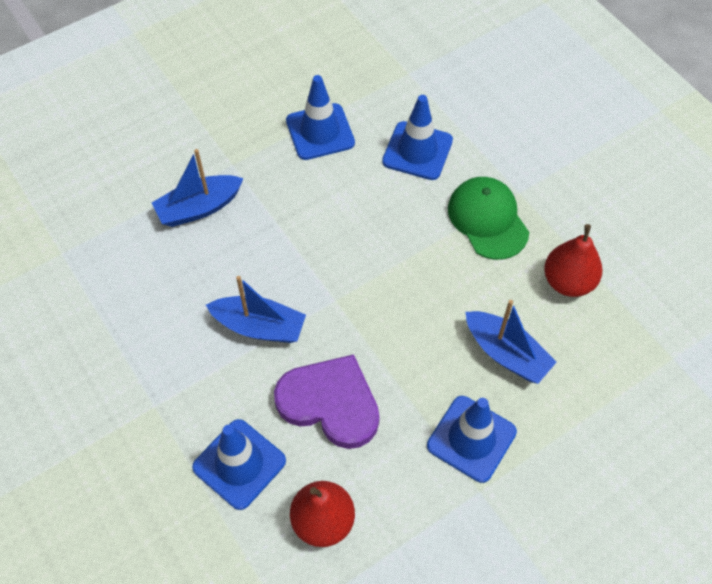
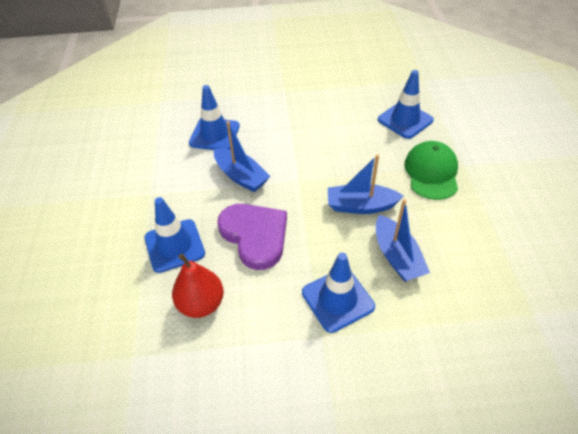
camera: 30 degrees right, 10 degrees down
(199, 208) = (250, 105): blue boat -> blue boat (360, 206)
(320, 132) = (348, 91): blue traffic cone -> blue traffic cone (214, 134)
(568, 282) = (471, 230): red pear -> none

